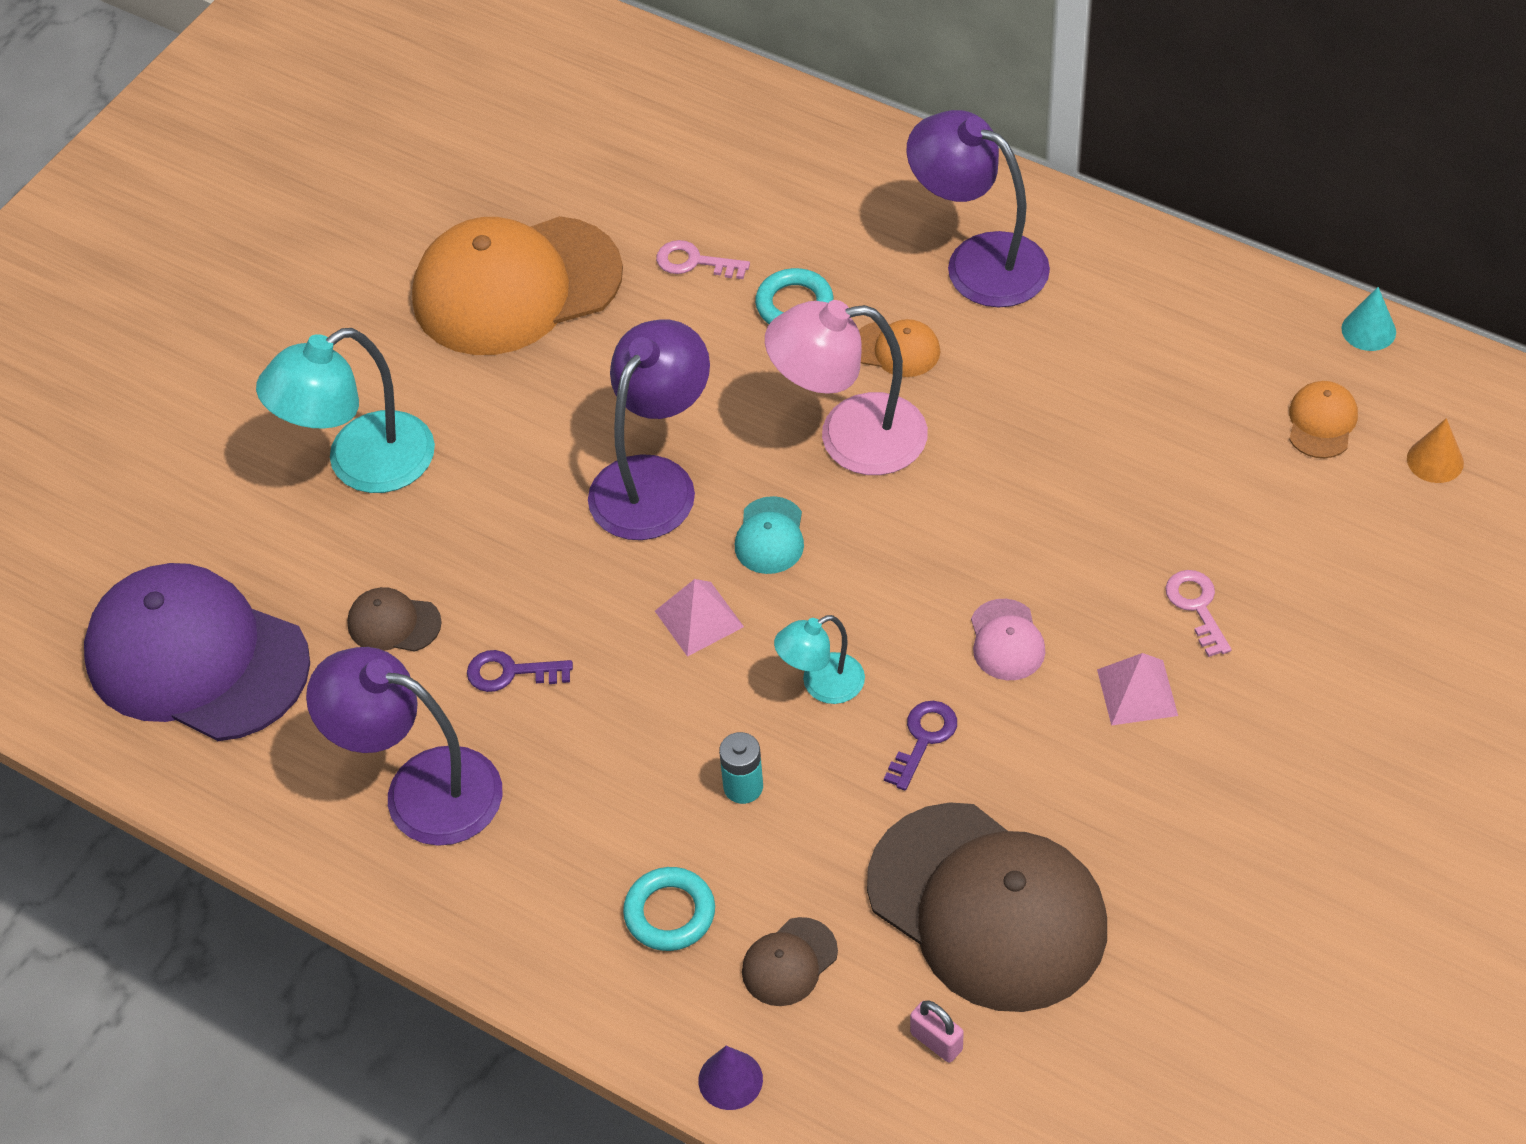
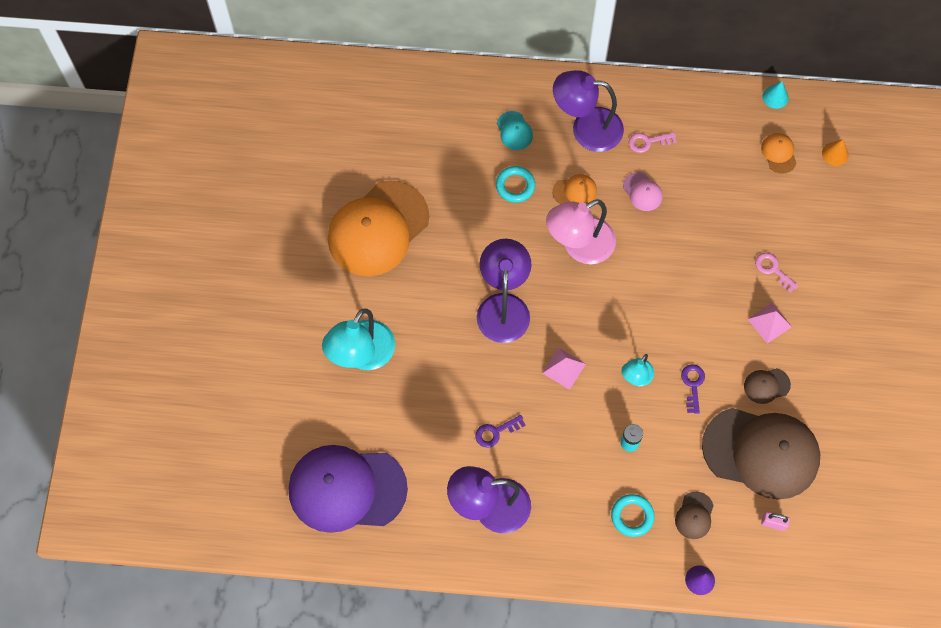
camera: 30 degrees left, 15 degrees up
(393, 623) = (427, 431): brown cap -> brown cap (766, 385)
(694, 262) = (455, 181): pink key -> pink key (648, 142)
(770, 536) = (572, 313): turquoise cap -> turquoise cap (514, 131)
(1006, 640) = (702, 321): pink cap -> pink cap (642, 192)

